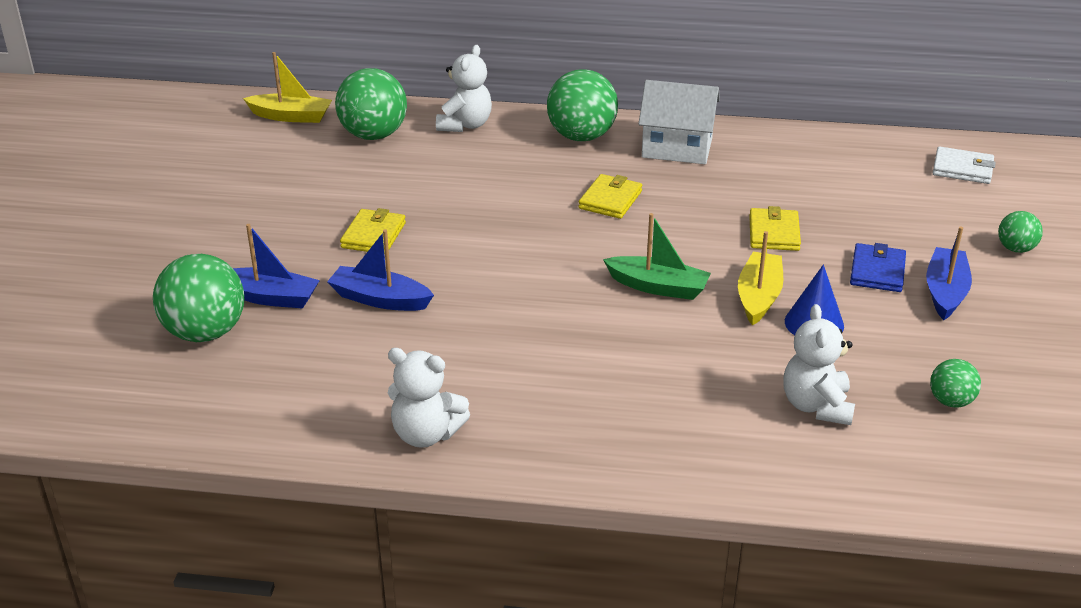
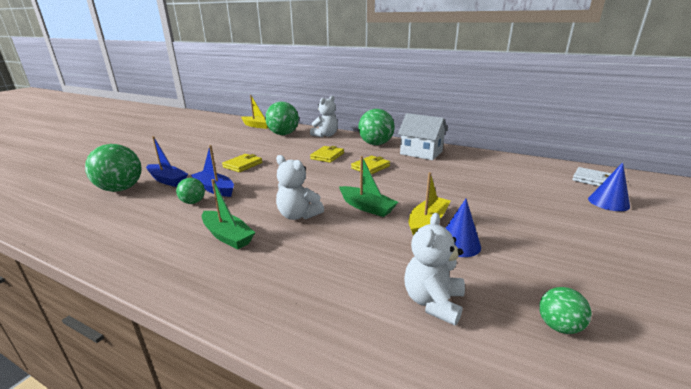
camera: 20 degrees right, 10 degrees down
(426, 434) = (155, 259): white teddy bear -> white teddy bear (298, 215)
(493, 379) = (227, 236): none -> green boat
(774, 233) = (455, 193): yellow wallet -> yellow wallet (327, 156)
(877, 271) = (518, 222): blue wallet -> none
(945, 292) = (569, 242): blue boat -> none
(985, 212) = (608, 202): none -> blue cone
(1016, 249) = (632, 225): green ball -> green ball (193, 202)

